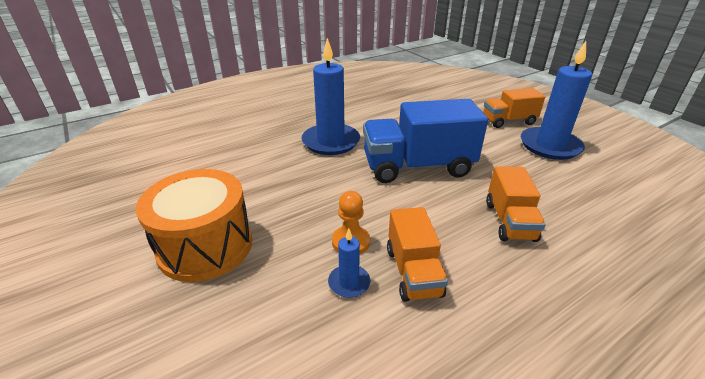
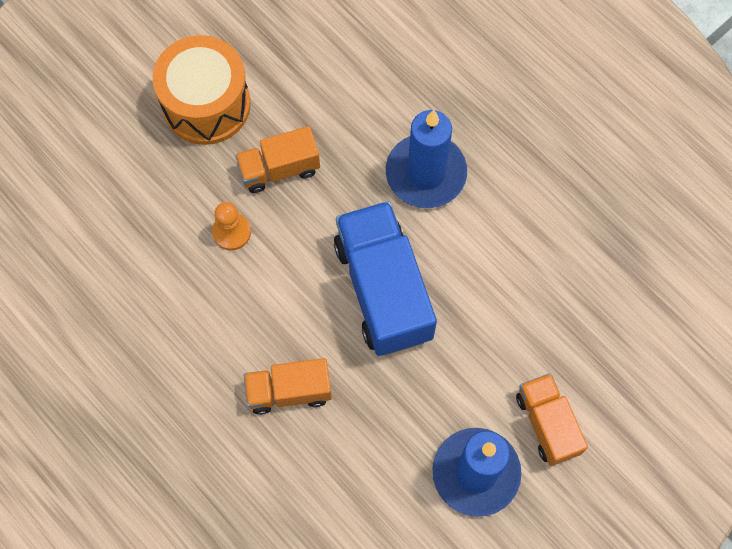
camera: 80 degrees right, 35 degrees up
(349, 283) = (179, 239): blue candle -> none
(413, 272) = (199, 293): orange truck -> orange truck (279, 169)

